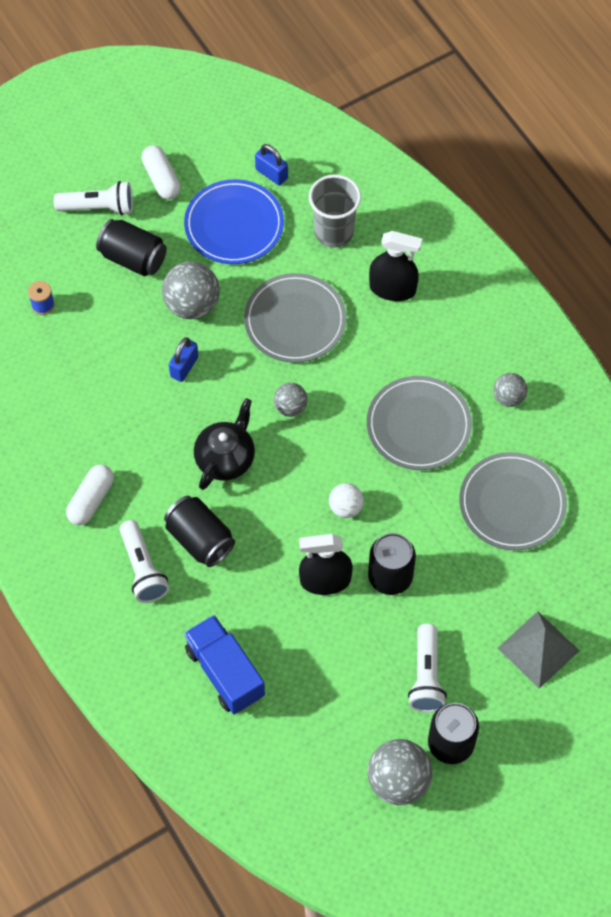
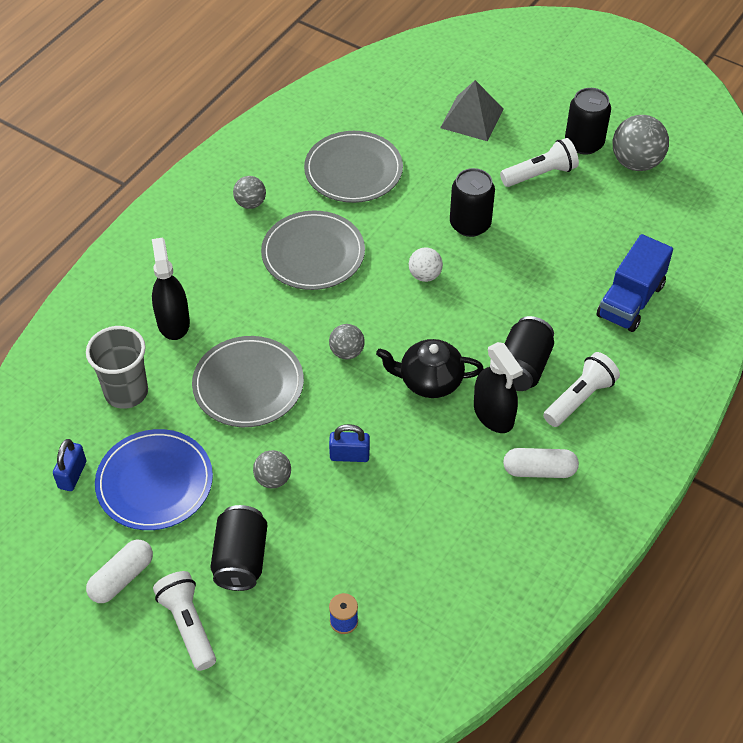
camera: 115 degrees left, 10 degrees down
(192, 305) = (273, 479): grey ball -> grey ball, size x0.58
(325, 580) = (502, 265): black spray bottle -> black spray bottle (493, 414)

